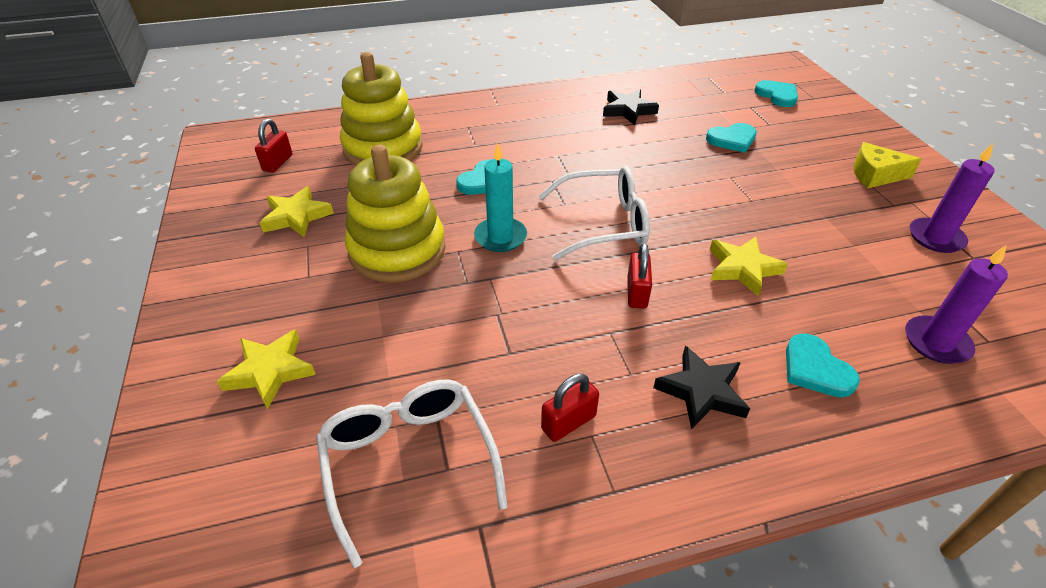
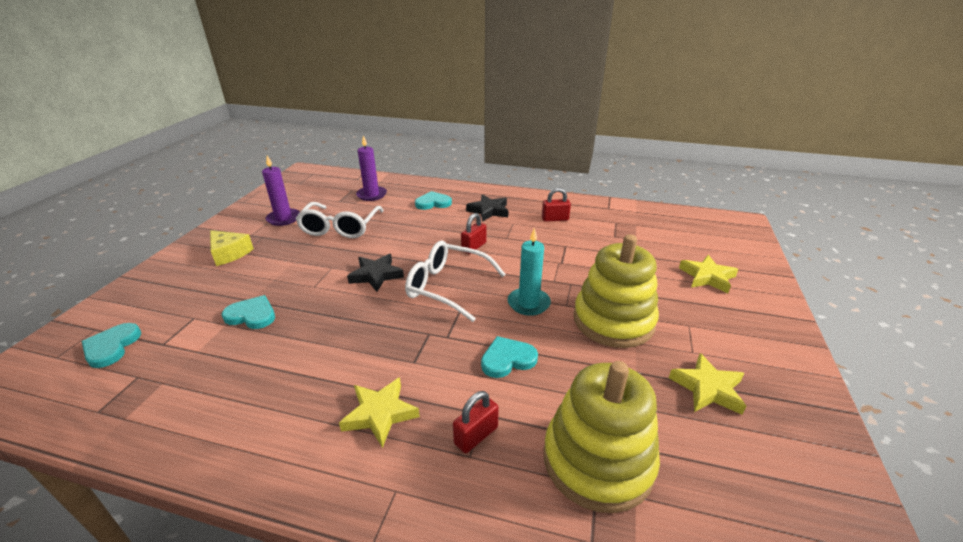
camera: 150 degrees left, 10 degrees down
(278, 163) = (750, 495): red padlock -> red padlock (476, 435)
(409, 462) = (632, 228): white glasses -> white glasses (340, 228)
(628, 110) = (269, 395): black star -> black star (376, 275)
(742, 268) = (402, 238): yellow star -> yellow star (380, 414)
(815, 369) = (433, 203): turquoise heart -> turquoise heart turned 105 degrees counterclockwise

